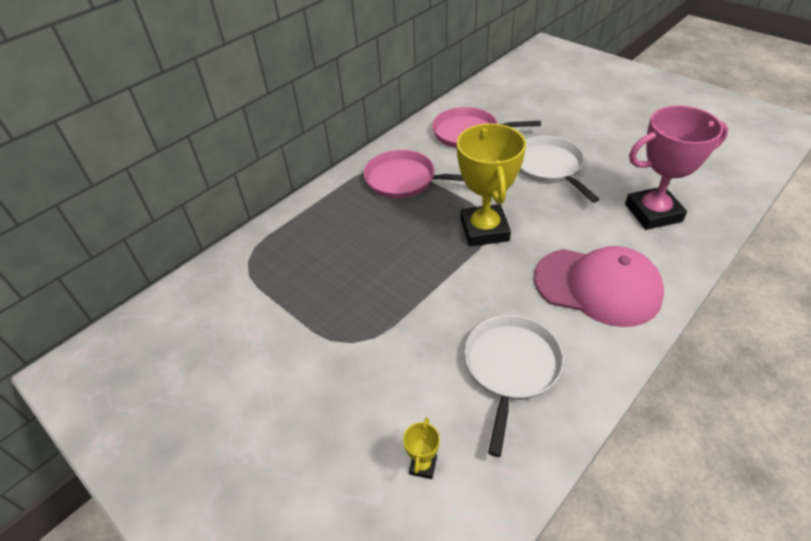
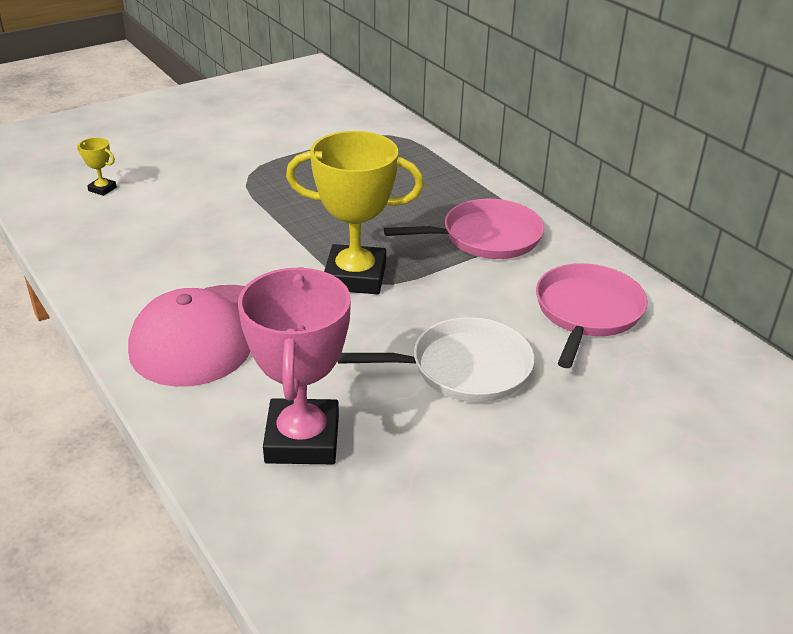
camera: 100 degrees right, 10 degrees down
(404, 180) = (486, 237): pink pan -> pink pan turned 45 degrees clockwise
(511, 367) = (151, 248): white pan -> none

